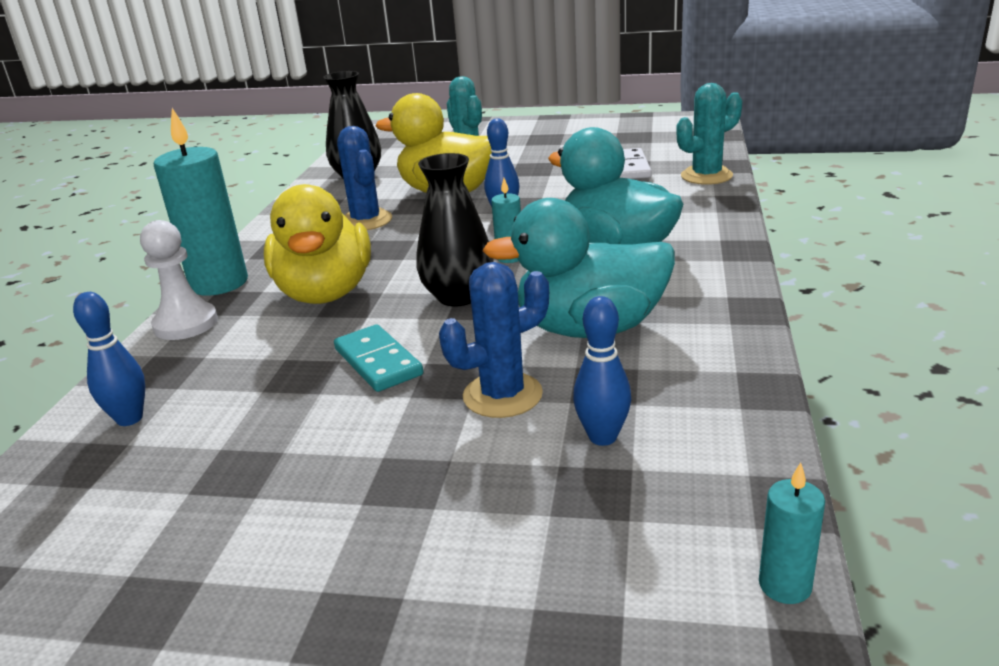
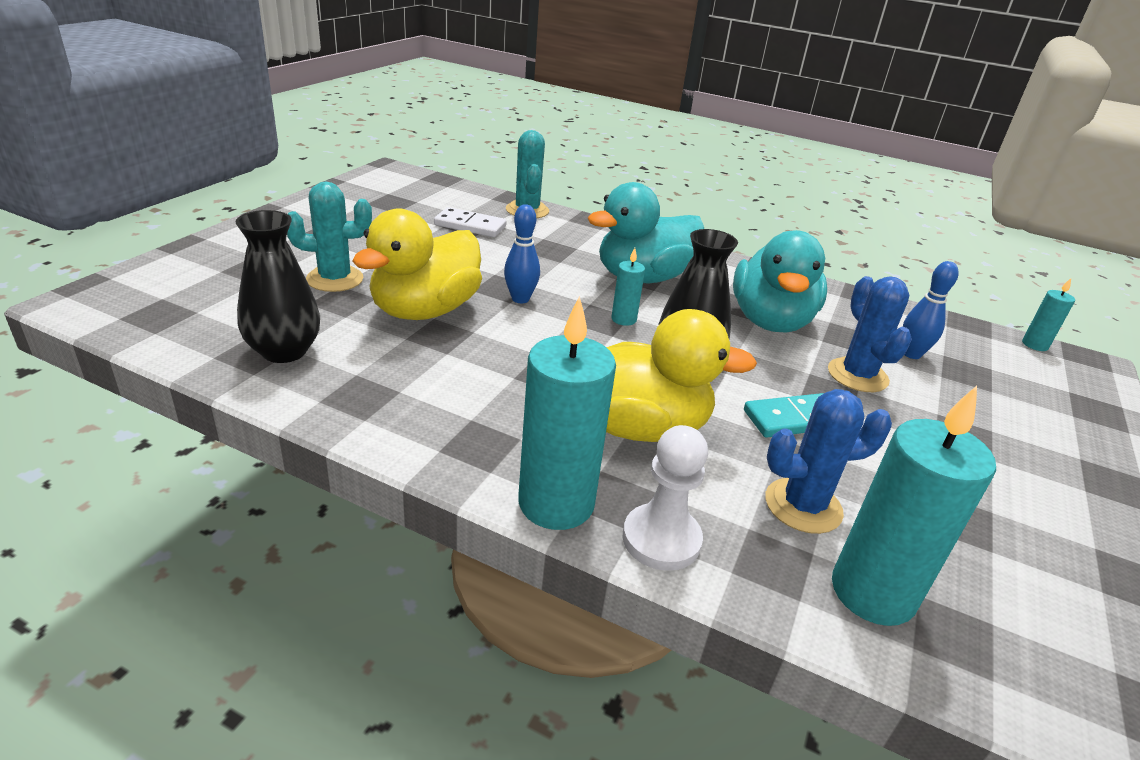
camera: 80 degrees left, 5 degrees up
(129, 418) = (872, 592): blue bowling pin -> turquoise candle
(366, 221) = (454, 371): blue cactus -> blue cactus (803, 506)

